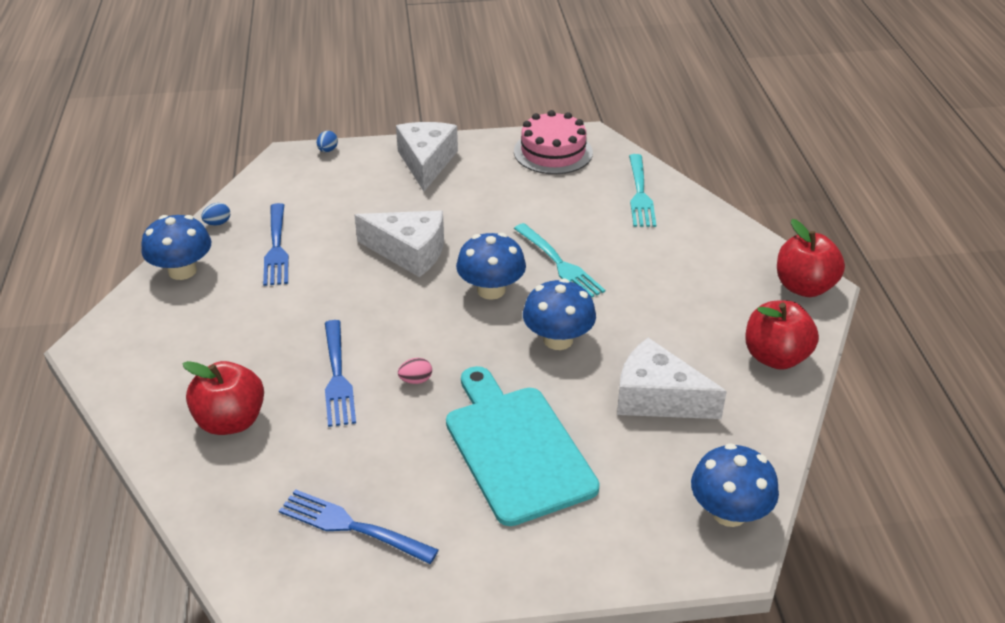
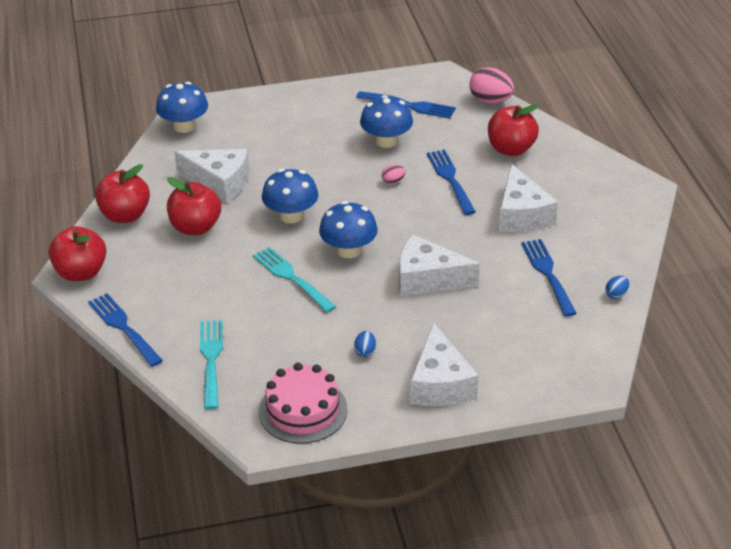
camera: 175 degrees right, 0 degrees up
(182, 271) = (617, 247): blue mushroom -> blue mushroom (386, 141)
(214, 525) = (490, 100): none -> pink egg
(268, 319) = (521, 215): none -> white cheese
(328, 150) = (554, 392): blue egg -> blue egg (365, 351)
(516, 448) = (316, 148): turquoise cutting board -> none
(679, 333) = (195, 227): none -> red apple
(734, 227) = (124, 328): none -> blue fork

